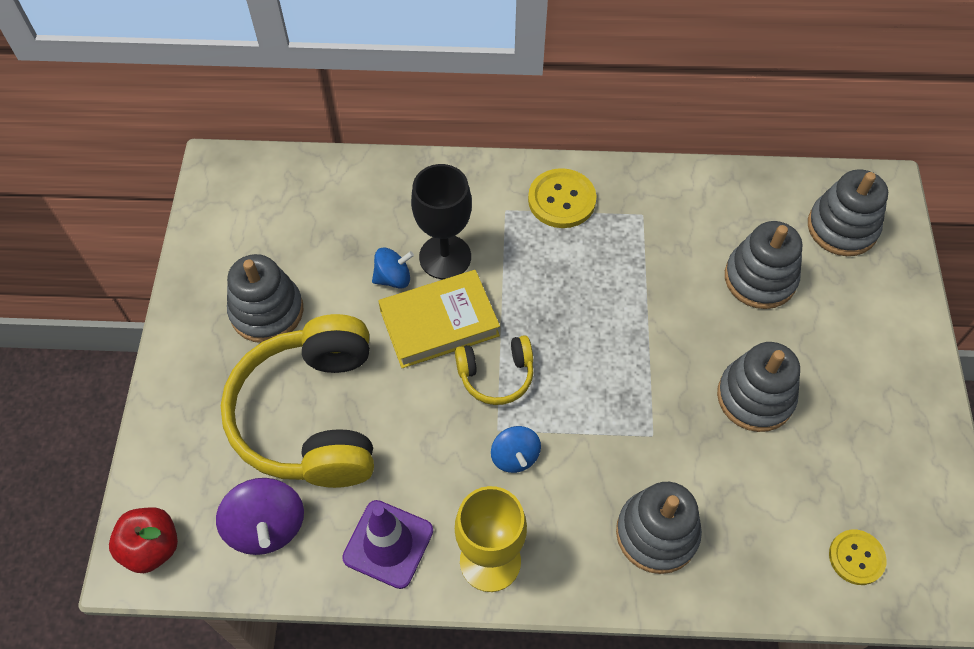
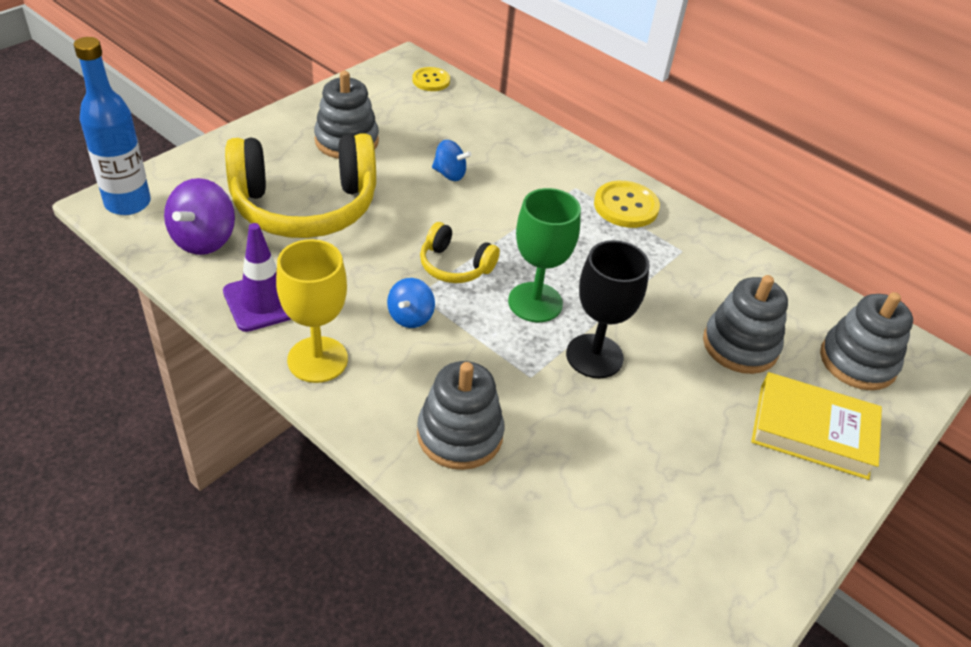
camera: 35 degrees right, 15 degrees down
(152, 547) = (128, 203): red apple -> blue bottle
(311, 416) = (305, 206): yellow headphones -> yellow headphones turned 135 degrees counterclockwise
(439, 323) = (451, 215): yellow book -> yellow book (812, 431)
(445, 257) = (499, 185): black goblet -> black goblet (594, 356)
(589, 360) = (535, 302): none -> green goblet
(755, 397) = (646, 412): grey stacking toy -> none
(856, 557) = (613, 578): yellow button -> yellow button (431, 80)

